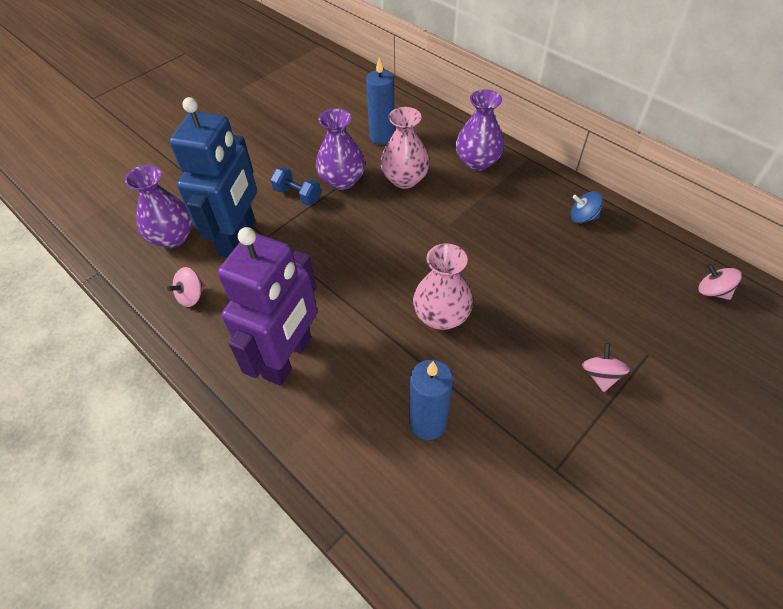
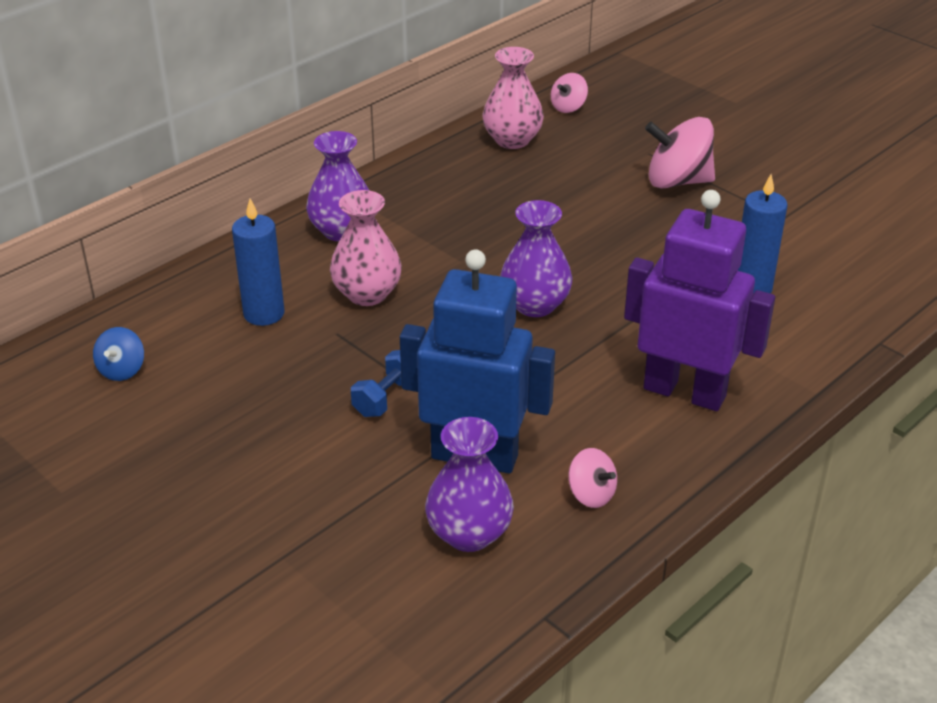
camera: 90 degrees left, 15 degrees down
(342, 181) = (360, 353): purple vase -> purple vase (535, 305)
(441, 316) = (611, 273): pink vase -> pink vase (512, 140)
(582, 217) = (457, 165): blue spinning top -> blue spinning top (122, 370)
(600, 375) = (677, 181): pink spinning top -> pink spinning top, size x1.88

